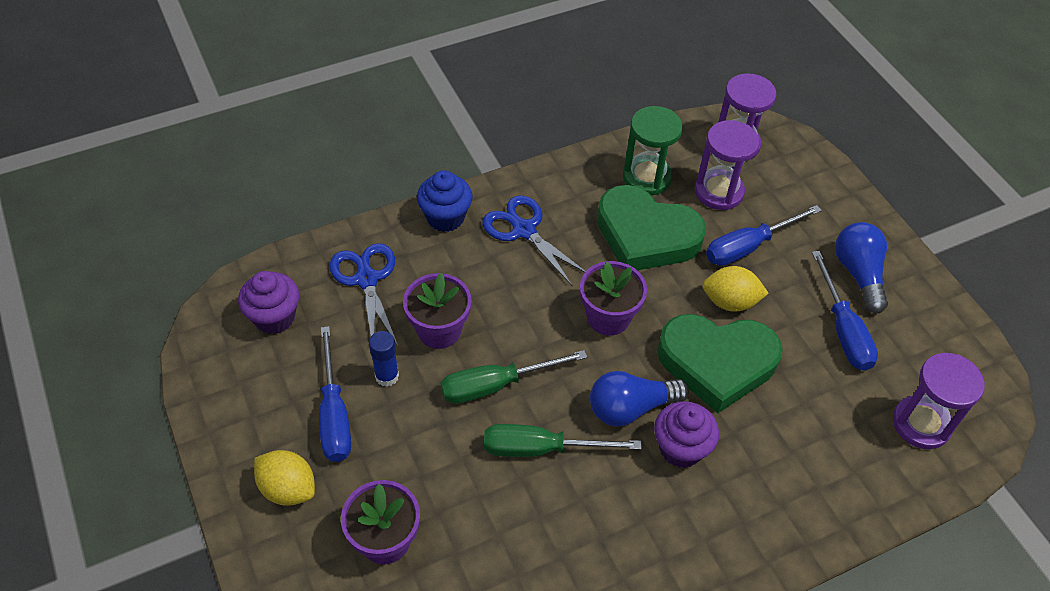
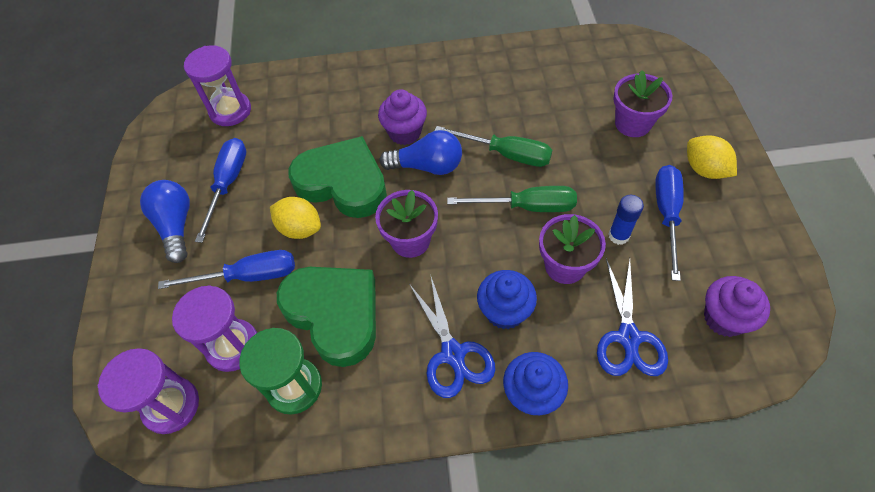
camera: 155 degrees left, 5 degrees up
(488, 274) = (505, 311): none -> blue cupcake
(858, 274) = (176, 226): blue light bulb -> blue light bulb turned 150 degrees clockwise

